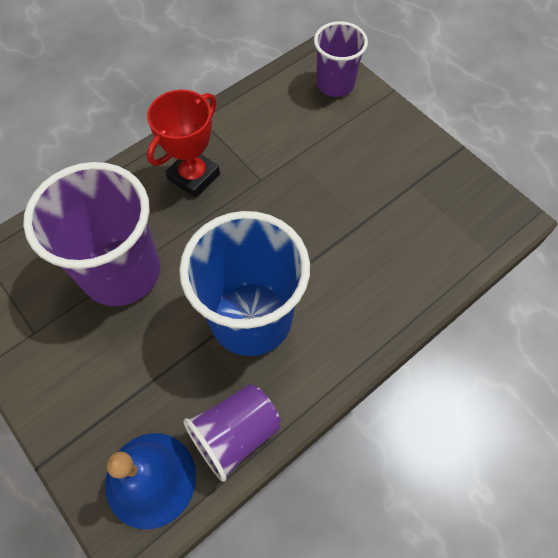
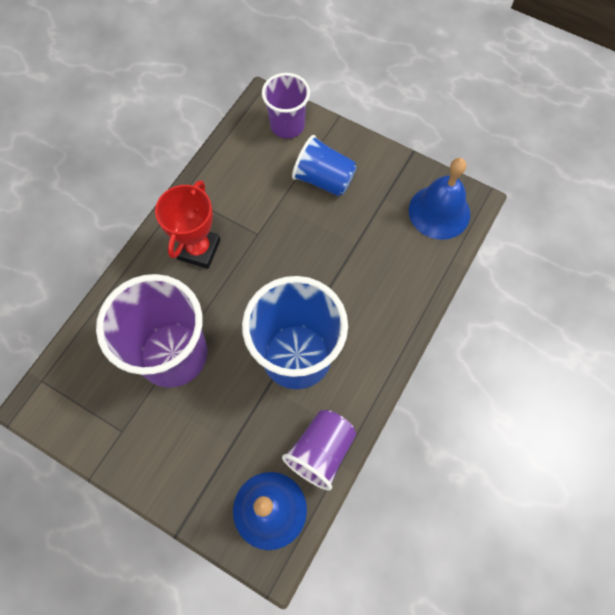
camera: 20 degrees left, 5 degrees up
(353, 147) = (324, 179): none -> blue cup
(471, 217) = (439, 212): none -> blue bell

